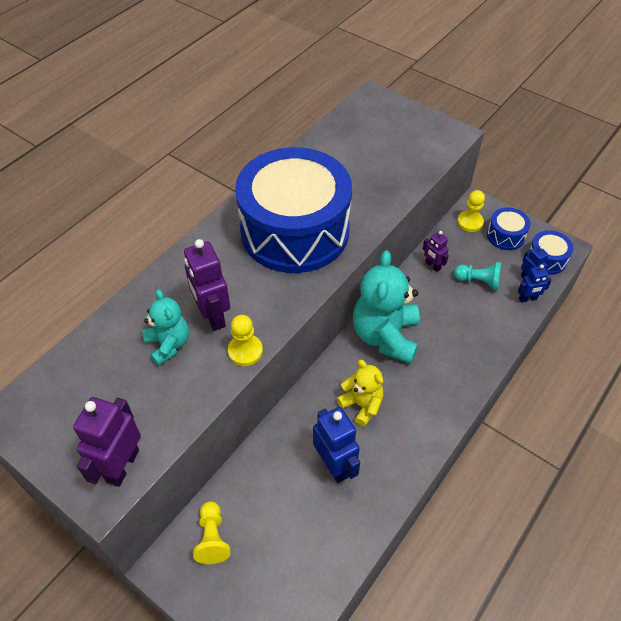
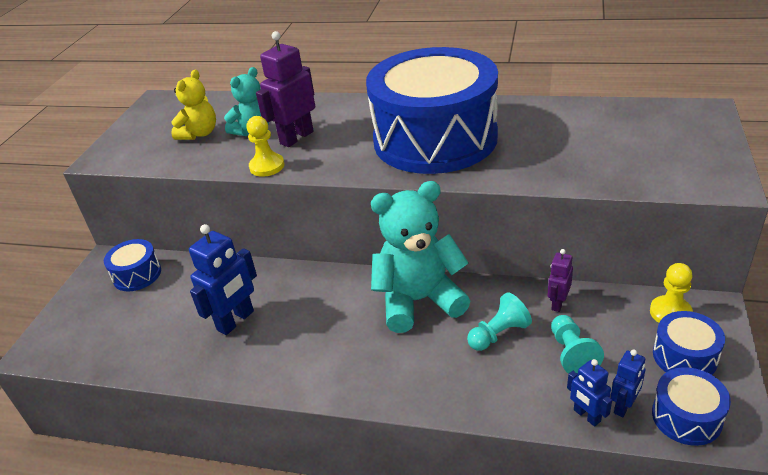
camera: 70 degrees right, 15 degrees down
(122, 465) = (129, 156): purple robot -> none
(212, 538) = (137, 274): yellow pawn -> blue drum
(362, 405) = (316, 315): yellow teddy bear -> yellow teddy bear (199, 134)
(443, 307) = (498, 334): none -> turquoise pawn

